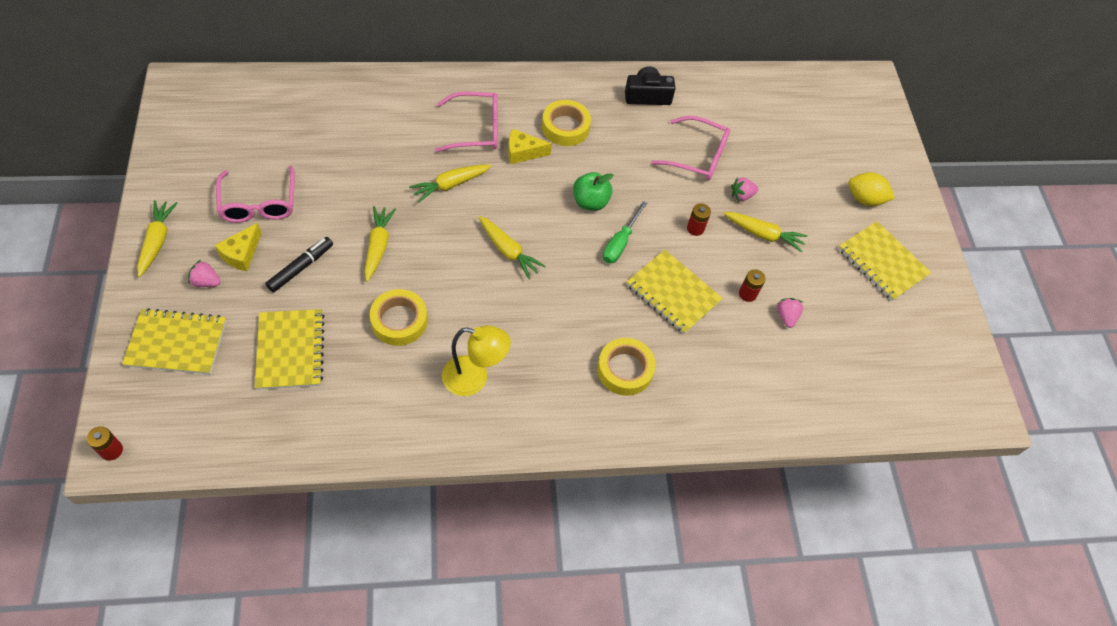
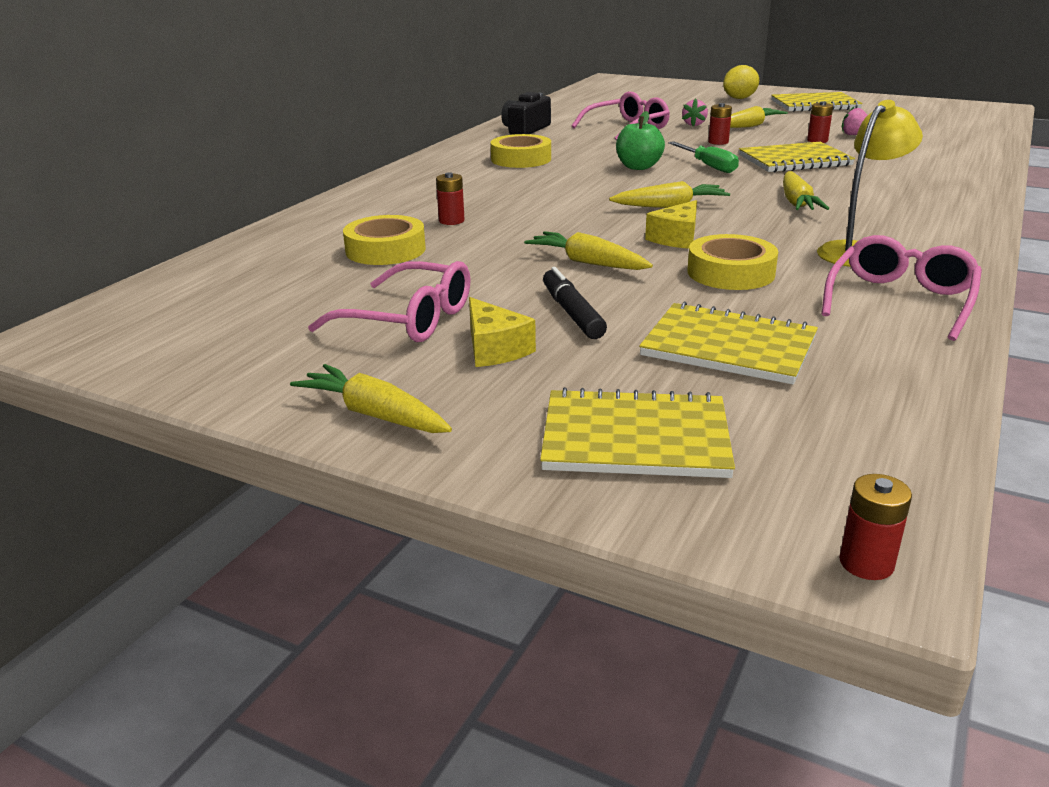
camera: 50 degrees left, 30 degrees down
(176, 343) = (635, 438): yellow notebook -> yellow notebook turned 60 degrees clockwise
(206, 282) = (521, 387): pink strawberry -> none
(412, 151) = (451, 221): none -> red battery
(450, 185) = (534, 213): yellow carrot -> yellow carrot (797, 202)
(475, 129) = (465, 190): pink glasses -> pink glasses (900, 301)
(523, 152) = (531, 178): yellow cheese -> yellow cheese (676, 238)
(625, 370) = (886, 191): yellow tape -> yellow tape (385, 250)

